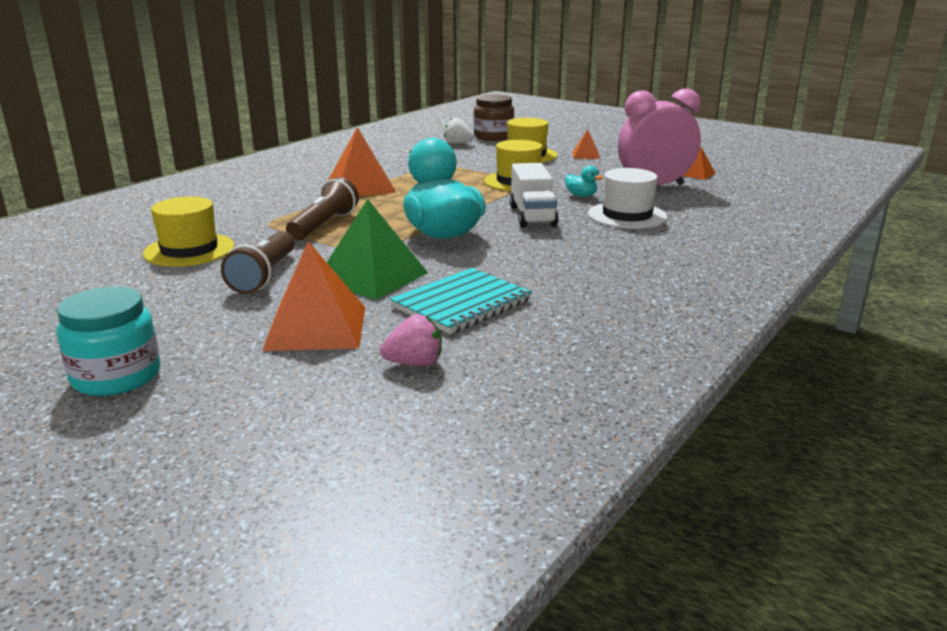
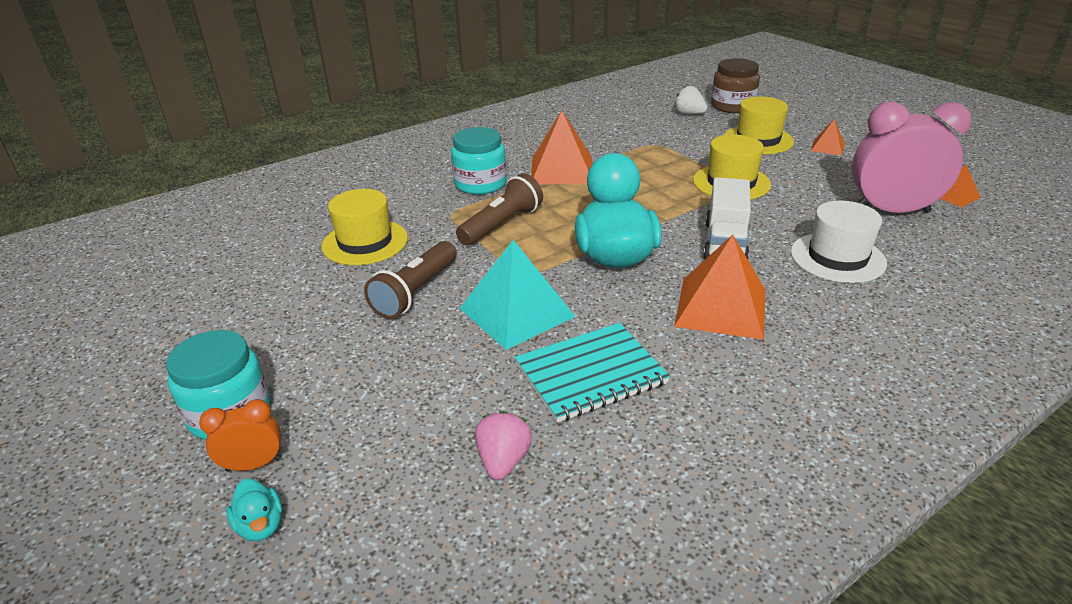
camera: 20 degrees right, 10 degrees up
(167, 404) = (253, 465): none -> orange clock
(286, 202) = (480, 184): none -> turquoise jar
(316, 328) = (430, 381): orange pyramid -> orange pyramid (721, 307)
(372, 276) = (517, 312): green pyramid -> turquoise pyramid
(415, 363) = (503, 461): pink strawberry -> pink strawberry turned 90 degrees counterclockwise
(581, 195) = (795, 215): turquoise duck -> turquoise duck (261, 525)

